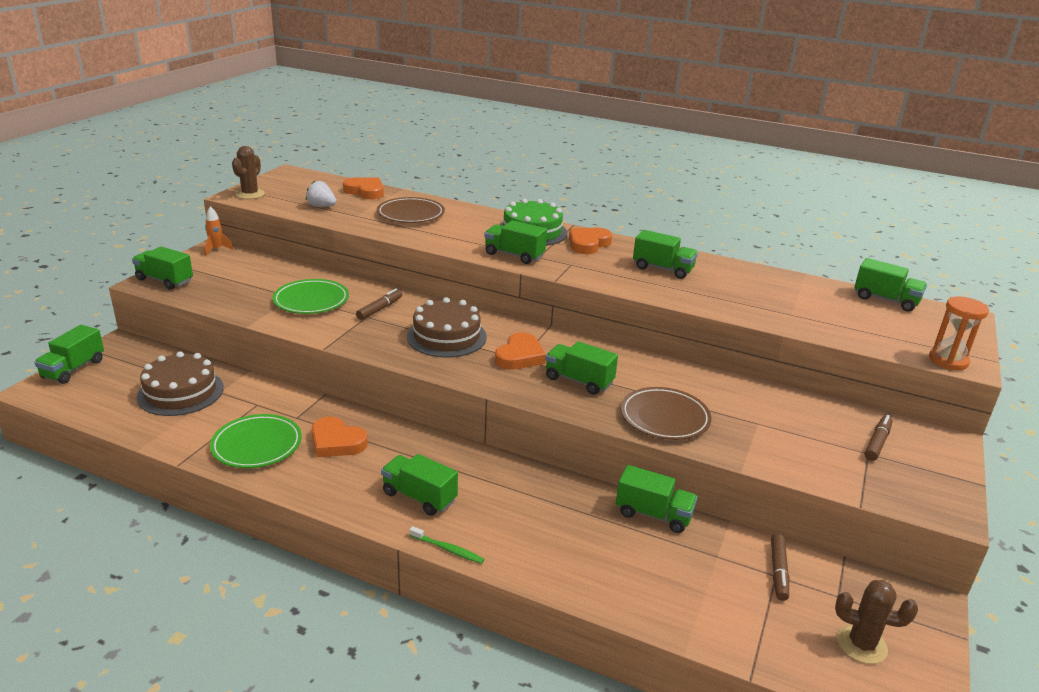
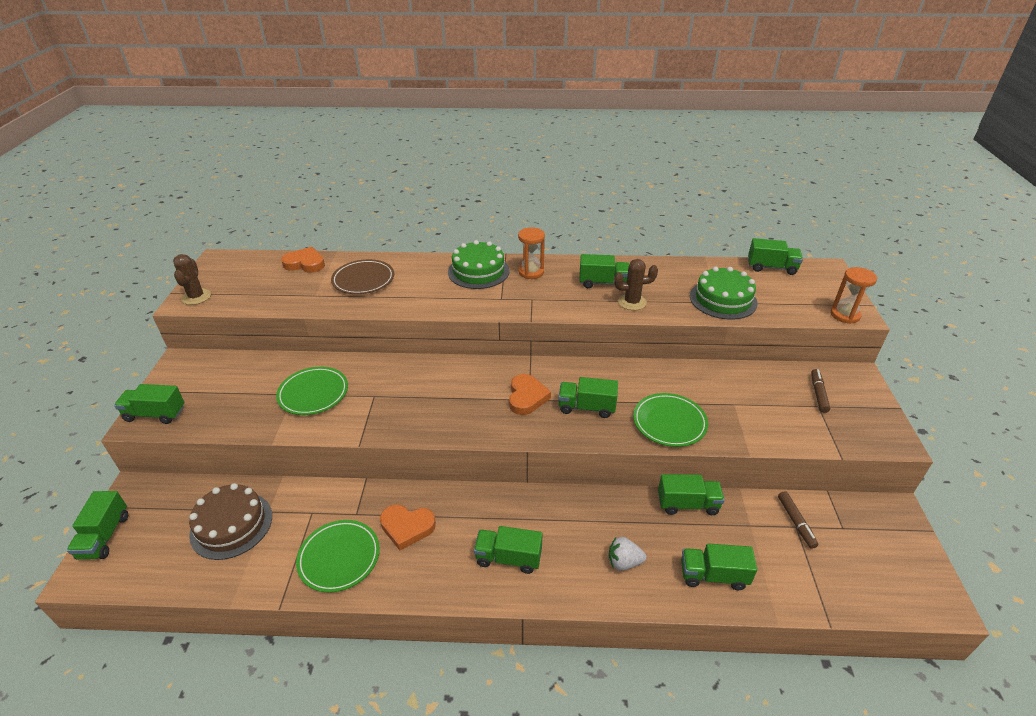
camera: 20 degrees left, 10 degrees up
(216, 250) = (184, 360): orange rocket -> none
(321, 206) = (276, 293): white strawberry -> white strawberry (624, 562)
(380, 309) = (381, 383): brown marker -> none
(446, 336) = (456, 396): brown cake -> none
(448, 549) = (561, 601): green toothbrush -> none
(514, 255) = (481, 302): green truck -> green truck (713, 575)
(588, 244) = (531, 272): orange heart -> orange hourglass
(664, 417) = (669, 422): brown plate -> green plate
(796, 312) = (723, 299): none -> green cake
(861, 644) = (878, 564): brown cactus -> brown cactus (632, 302)

